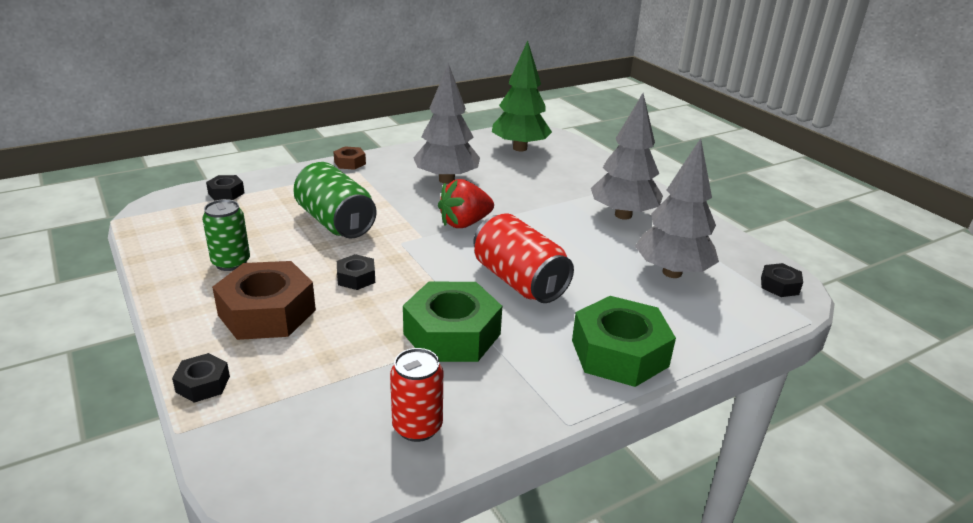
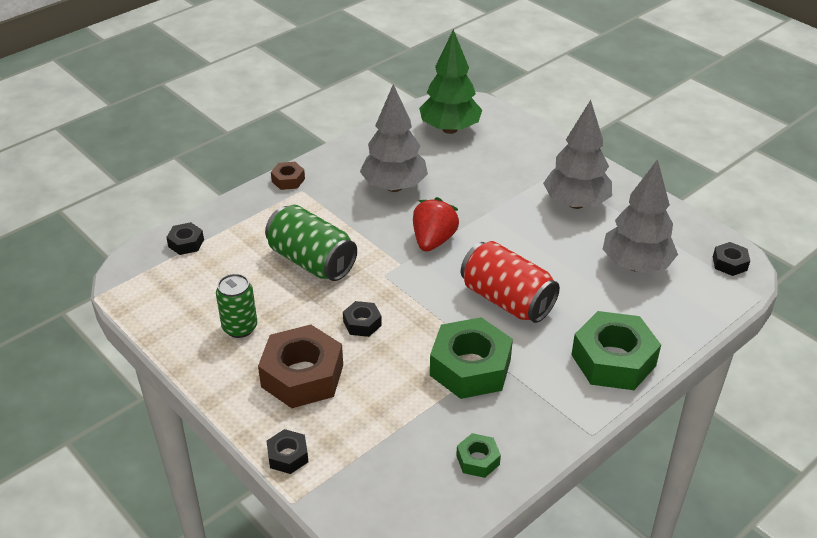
camera: 10 degrees left, 10 degrees up
(417, 427) = (477, 460): red can -> green nut
(464, 223) = (433, 240): red strawberry -> red strawberry turned 150 degrees clockwise

